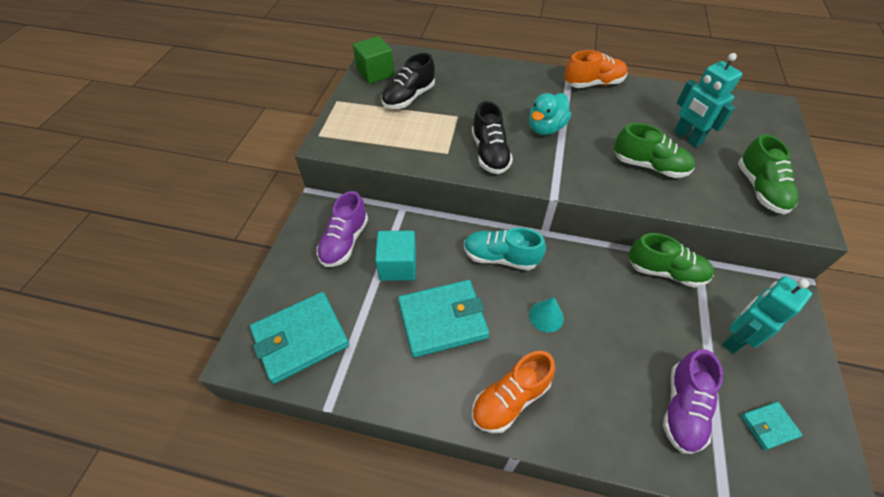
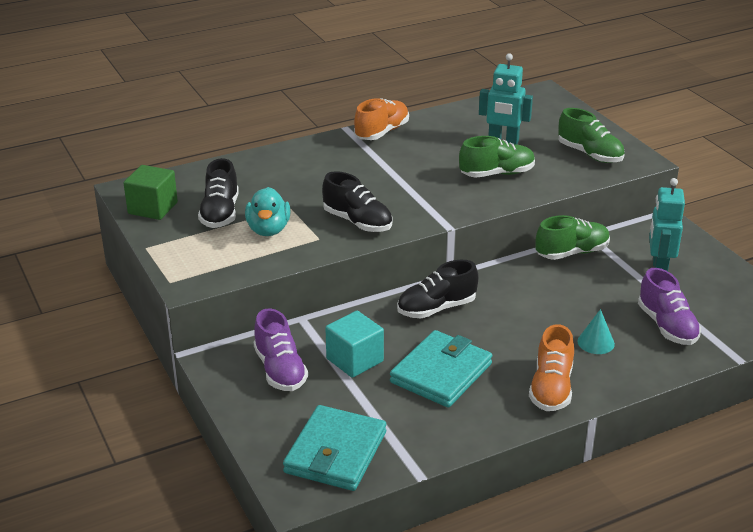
camera: 40 degrees left, 20 degrees down
(500, 257) = (436, 308): turquoise shoe -> black shoe
(545, 128) = (382, 183): turquoise duck -> turquoise duck (268, 230)
(546, 316) = (518, 326): turquoise cone -> turquoise cone (596, 342)
(768, 426) = (724, 306): turquoise wallet -> none

